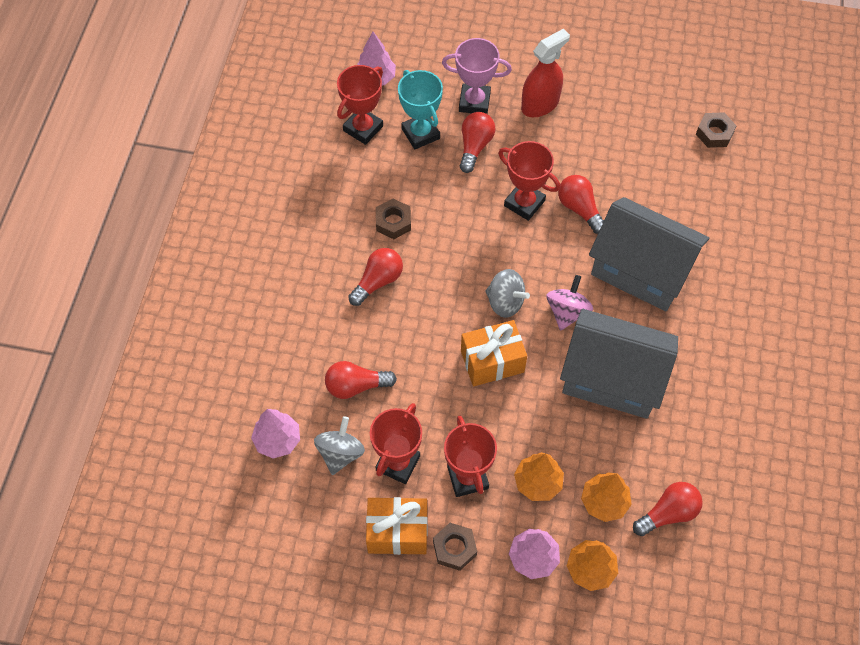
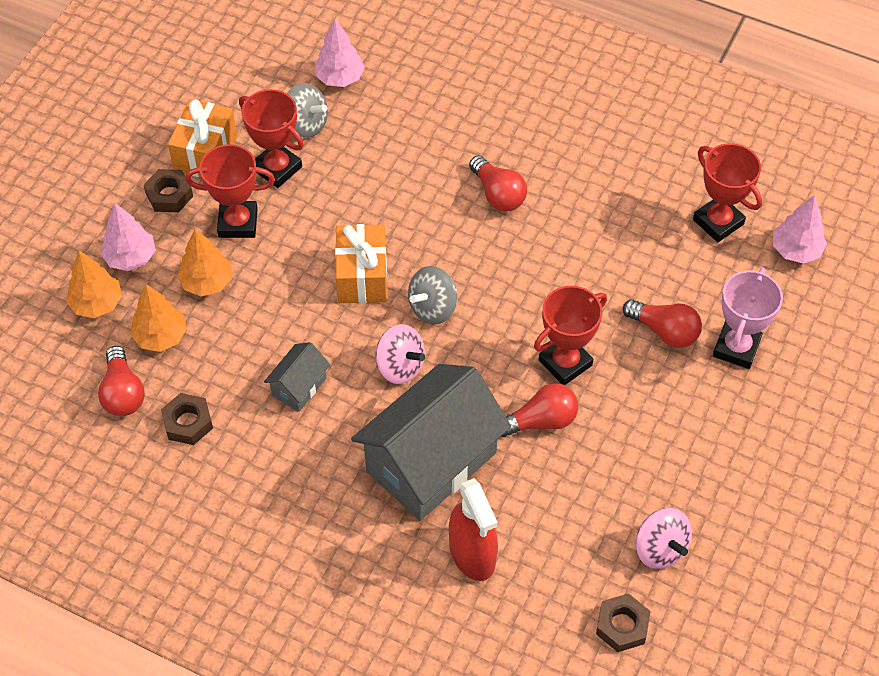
camera: 105 degrees right, 5 degrees down
(356, 386) = (376, 151): red light bulb -> none
(393, 222) = (573, 224): brown nut -> brown nut (188, 423)
(420, 134) = (697, 278): turquoise trophy -> none
(540, 104) = (717, 422): red spray bottle -> red spray bottle (472, 554)
(612, 379) = (299, 387): grey house -> grey house, size x0.45
(650, 122) = (660, 548): none -> pink spinning top

